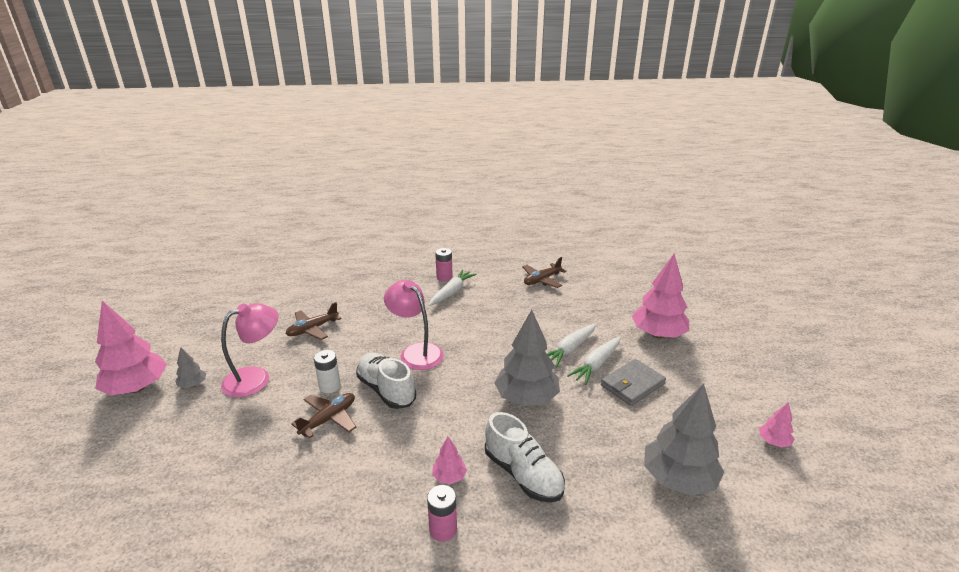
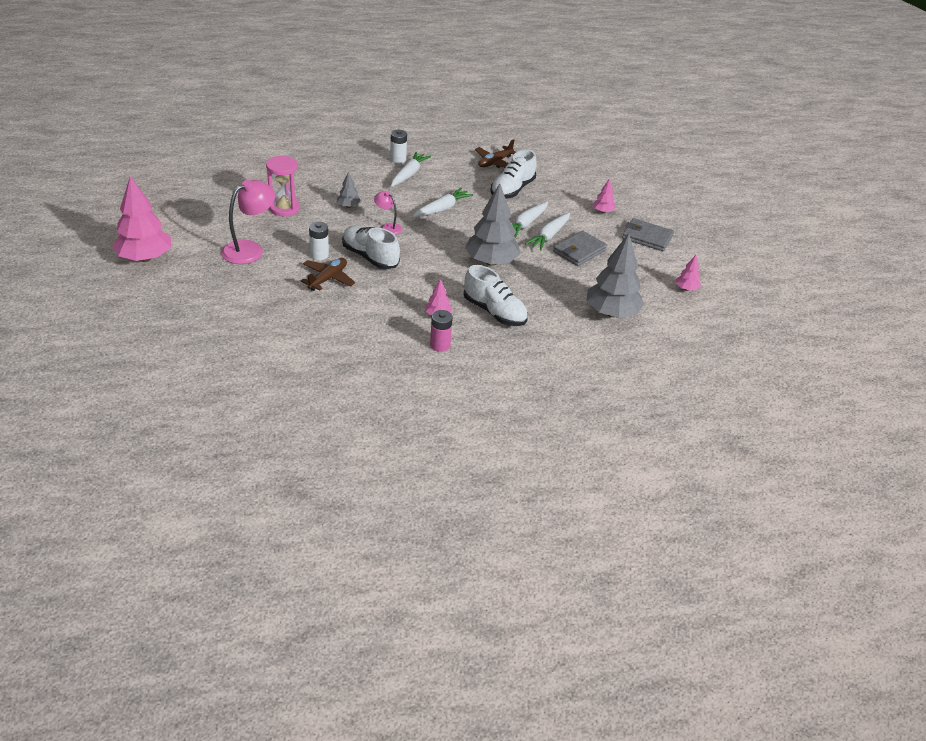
camera: 10 degrees left, 10 degrees up
(193, 385) = (195, 255): grey tree -> grey tree (348, 206)
(312, 329) = (284, 208): brown plane -> pink hourglass
(416, 352) = (388, 227): pink lamp -> pink lamp, size x0.55
(444, 277) = (398, 159): pink battery -> white battery
(479, 330) = (442, 209): none -> white carrot
(558, 309) = (512, 190): none -> white shoe
(658, 334) = (603, 211): pink tree -> pink tree, size x0.46
(712, 367) = (647, 237): none -> grey wallet

